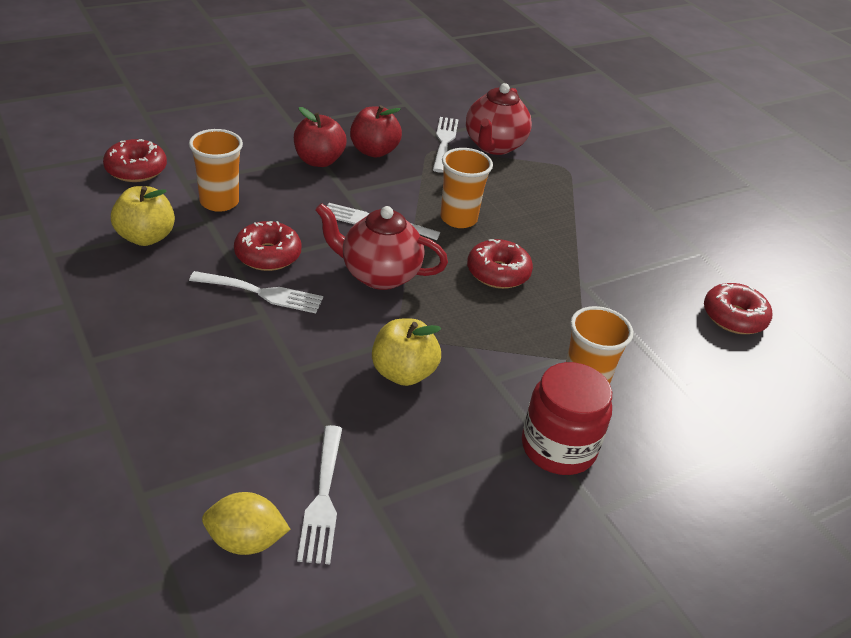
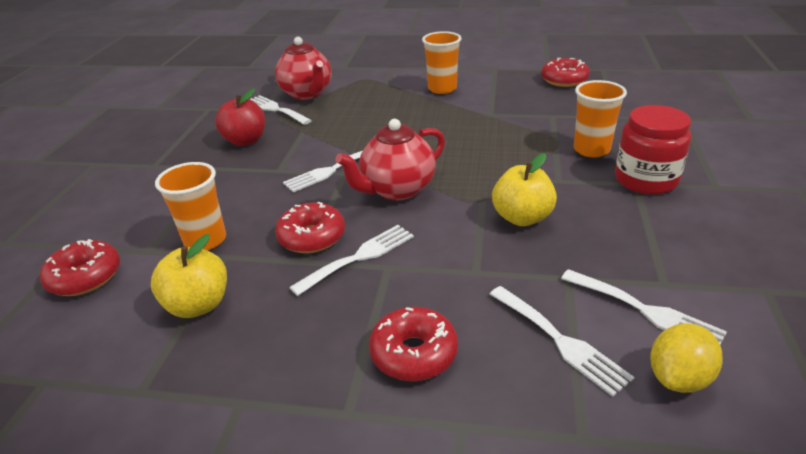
camera: 45 degrees left, 5 degrees down
(242, 452) = (560, 341): none -> white fork
(319, 161) = (221, 169): red apple -> none
(458, 219) = (370, 134): orange cup -> orange cup (442, 89)
(498, 273) = (446, 140): red donut -> red donut (414, 353)

